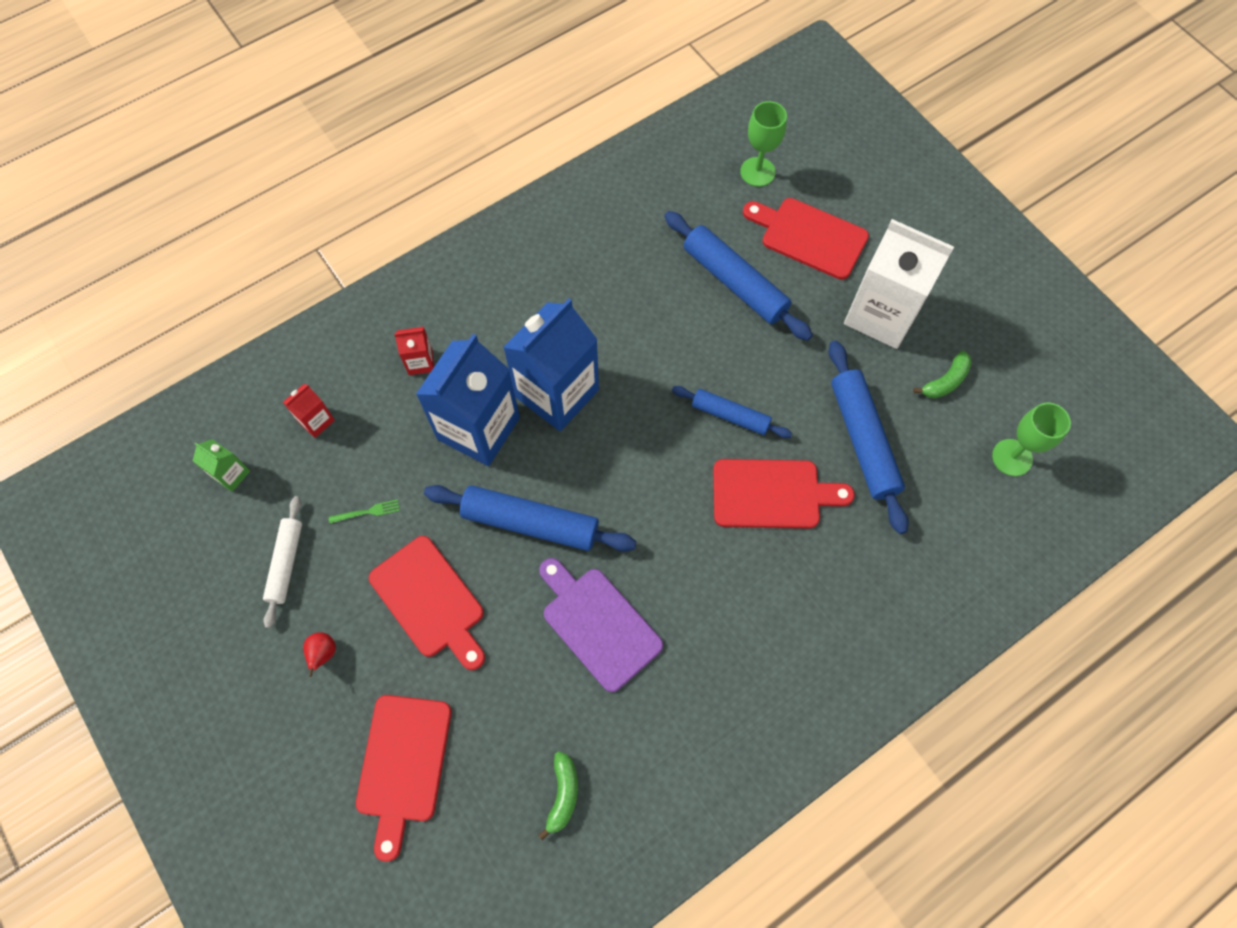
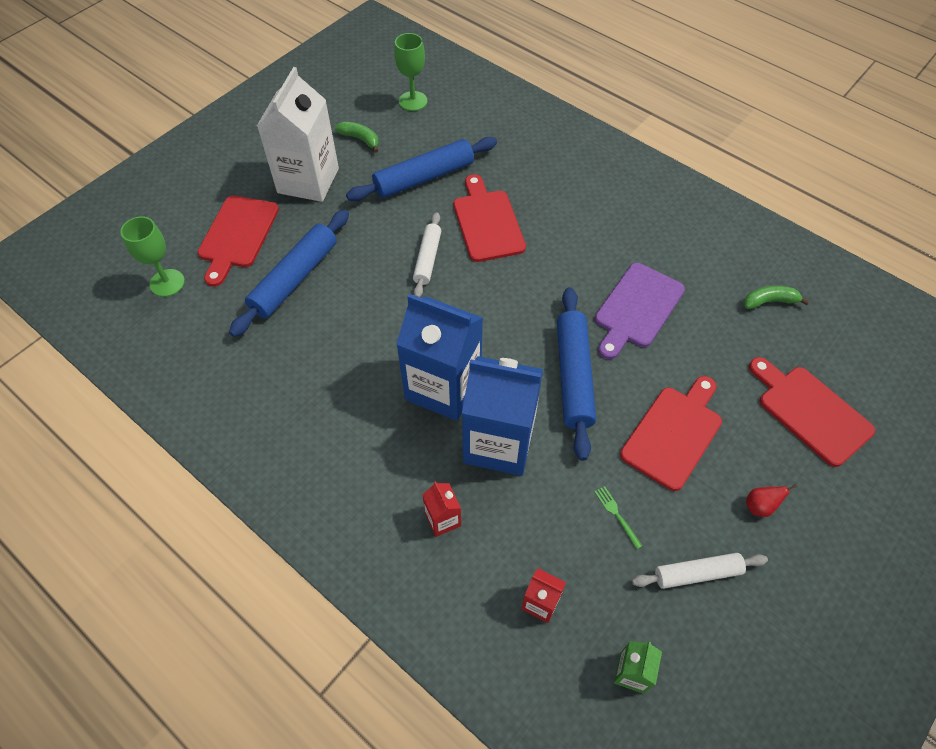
camera: 105 degrees left, 10 degrees down
(403, 765) = (810, 411): red cutting board -> red cutting board turned 120 degrees counterclockwise
(730, 416) = (427, 259): blue rolling pin -> white rolling pin

